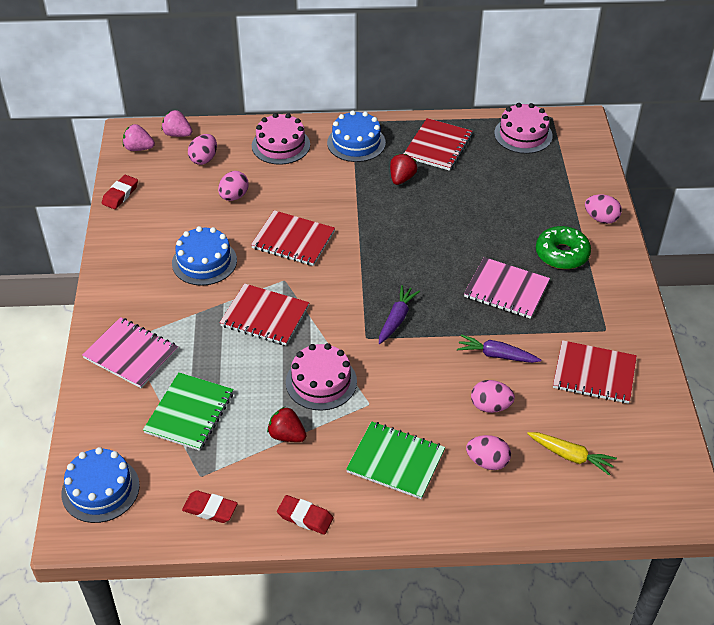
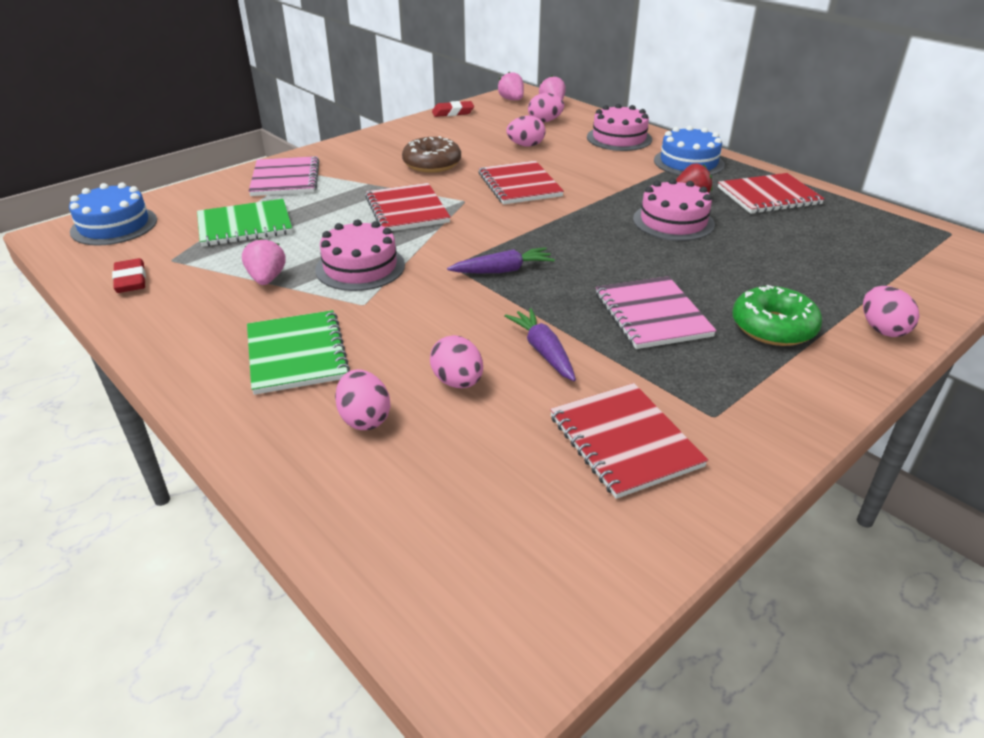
camera: 50 degrees right, 10 degrees down
(204, 262) = (432, 164): blue cake -> brown donut
(287, 435) = (267, 279): red strawberry -> pink strawberry
(305, 517) = (162, 333): red eraser -> none
(523, 134) = (888, 229): pink cake -> pink cake (673, 221)
(571, 456) = (452, 487): yellow carrot -> none

